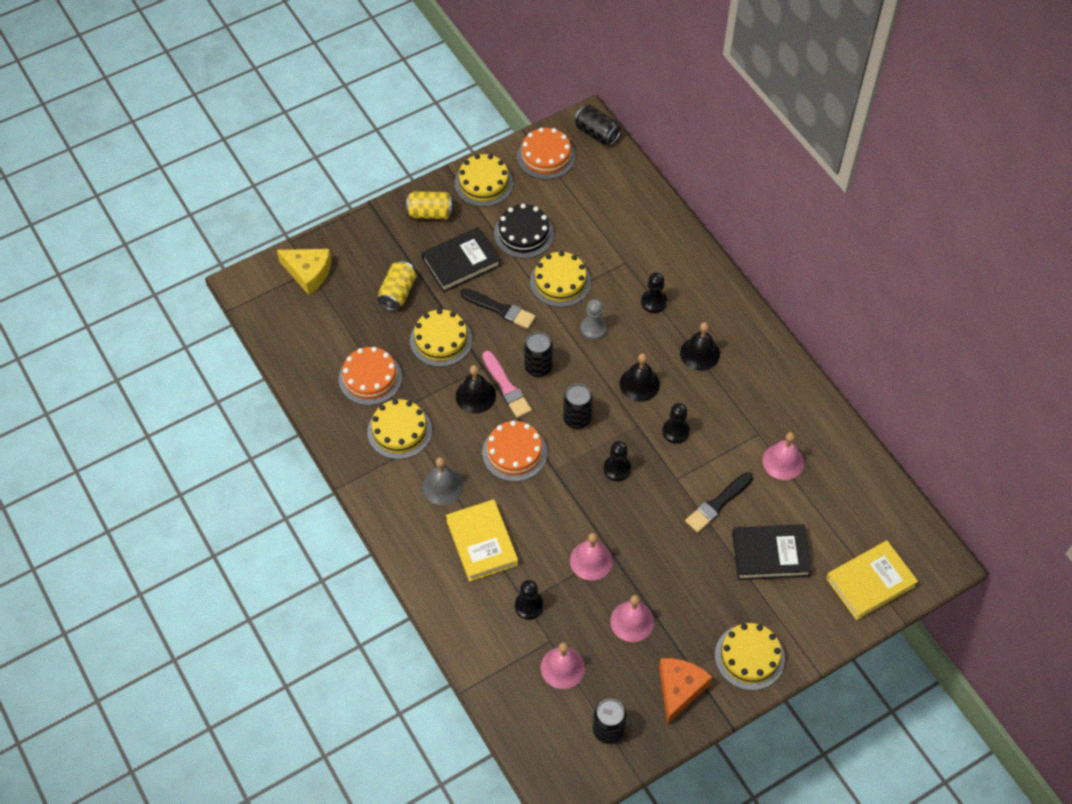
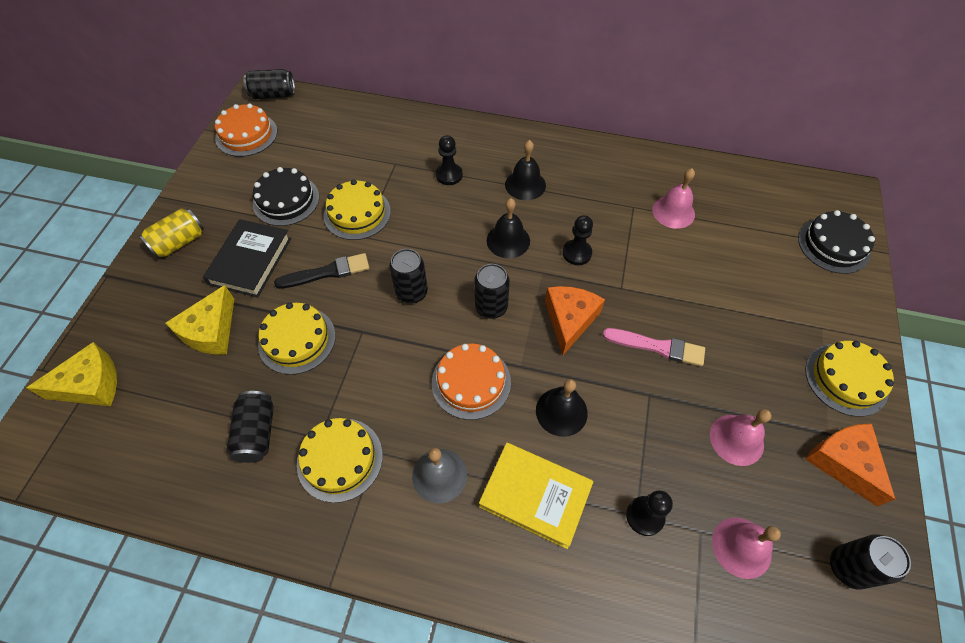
camera: 45 degrees left, 0 degrees up
(370, 378) = (257, 433): orange cake -> black can
(398, 293) = (211, 331): yellow can -> yellow cheese
(475, 395) = (381, 362): black bell -> black bell (561, 411)
(483, 183) = (209, 187): yellow cake -> none
(506, 387) = (402, 331): pink brush -> pink brush (657, 347)
(591, 560) = (642, 418): pink bell -> none
(593, 329) = (424, 228): grey pawn -> none
(617, 469) = (569, 320): black pawn -> orange cheese
(718, 504) = (672, 280): black brush -> none
(770, 555) = (753, 285): black book -> none
(870, 582) = (833, 245): yellow book -> black cake

